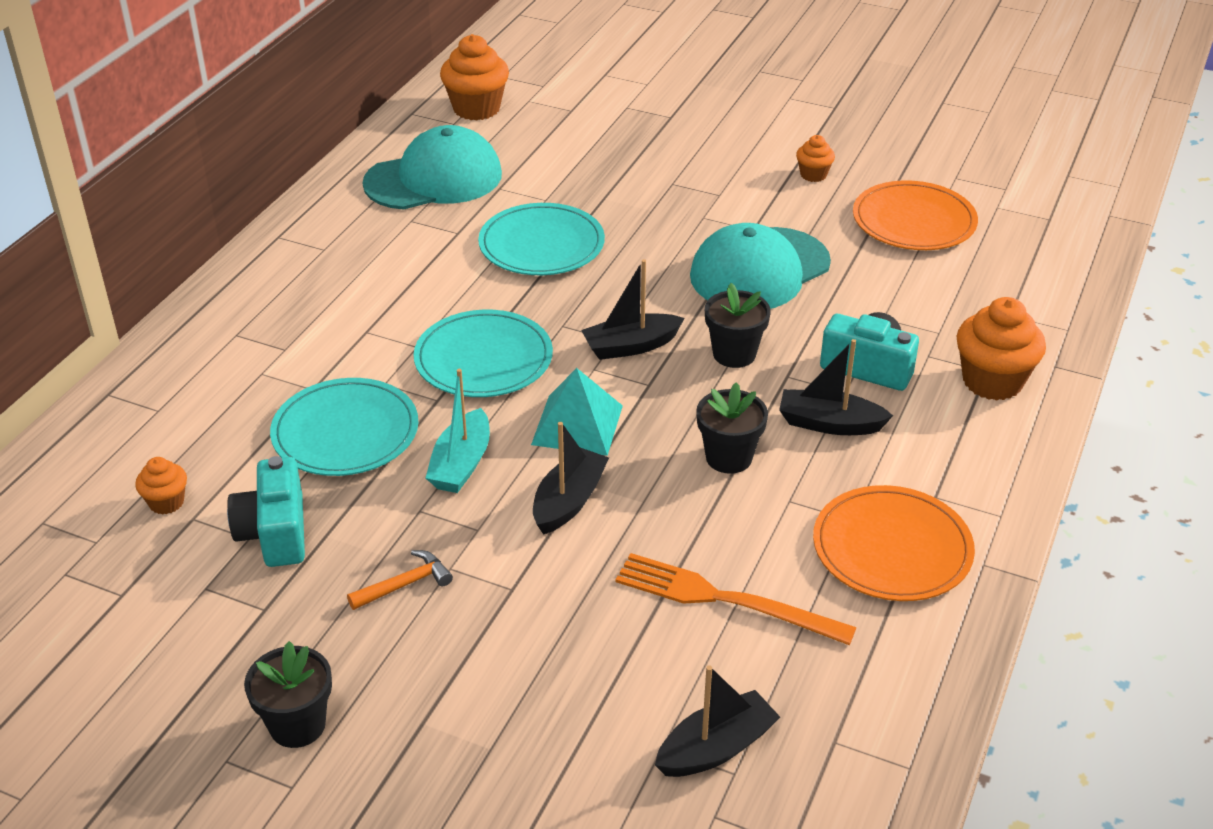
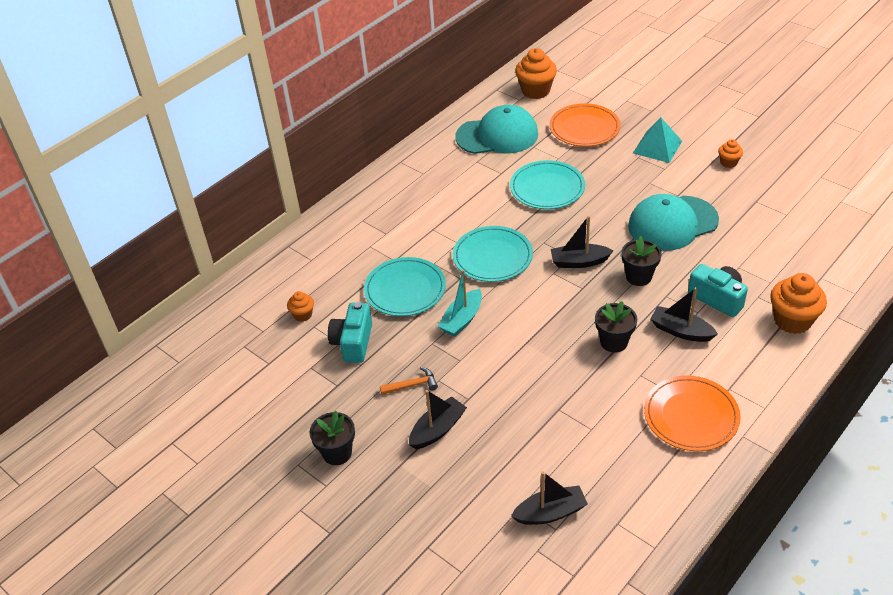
camera: 20 degrees right, 5 degrees up
(569, 501) = (514, 352): black boat -> black boat (437, 429)
(577, 424) = (533, 306): turquoise pyramid -> turquoise pyramid (657, 147)
(724, 600) = (583, 428): orange fork -> none
(914, 221) = (782, 204): orange plate -> orange plate (584, 128)

